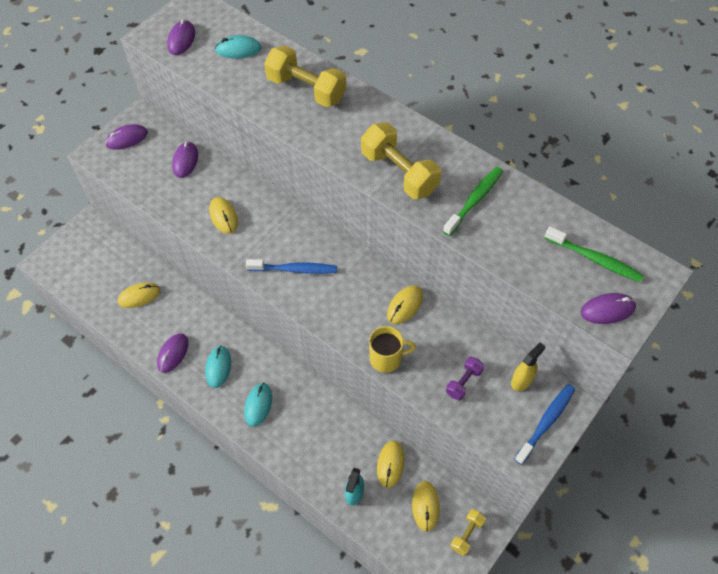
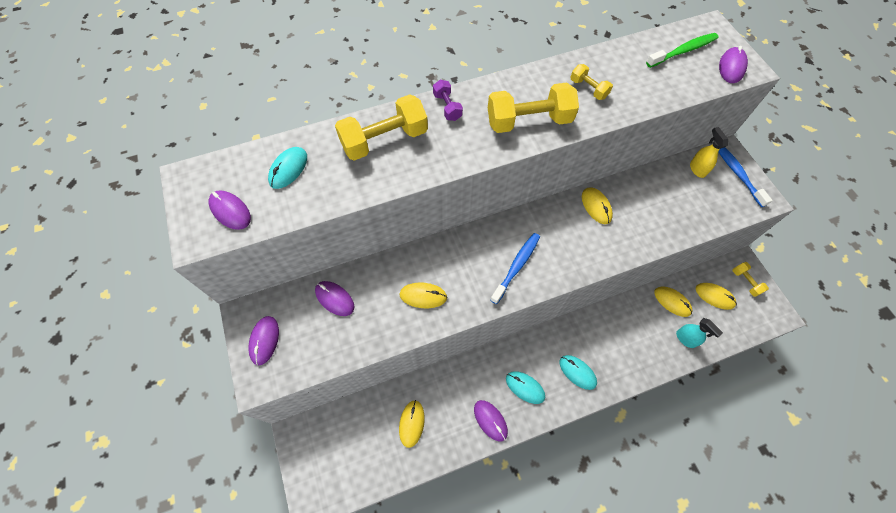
camera: 60 degrees left, 5 degrees up
(386, 358) = (638, 243): yellow mug -> none
(463, 382) = (683, 204): purple dumbbell -> purple dumbbell (447, 107)
(474, 200) = (588, 89): green toothbrush -> yellow dumbbell

